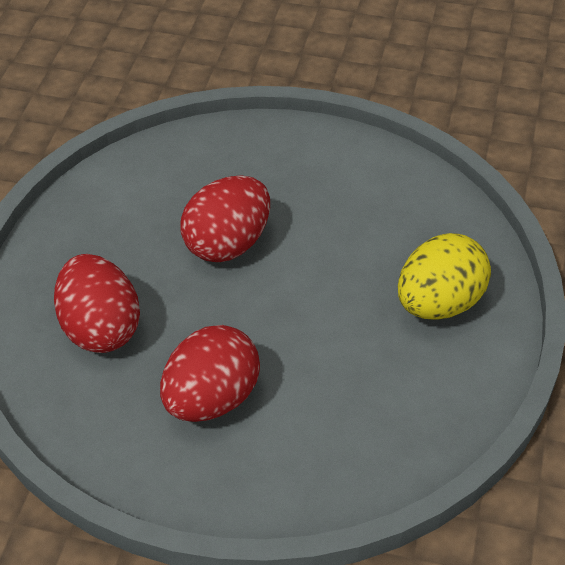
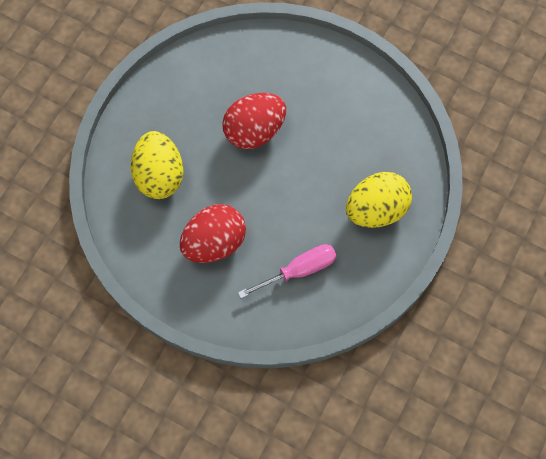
camera: 15 degrees right, 20 degrees up
(100, 328) = (159, 176): red egg -> yellow egg
(354, 407) = (298, 271): none -> pink screwdriver

